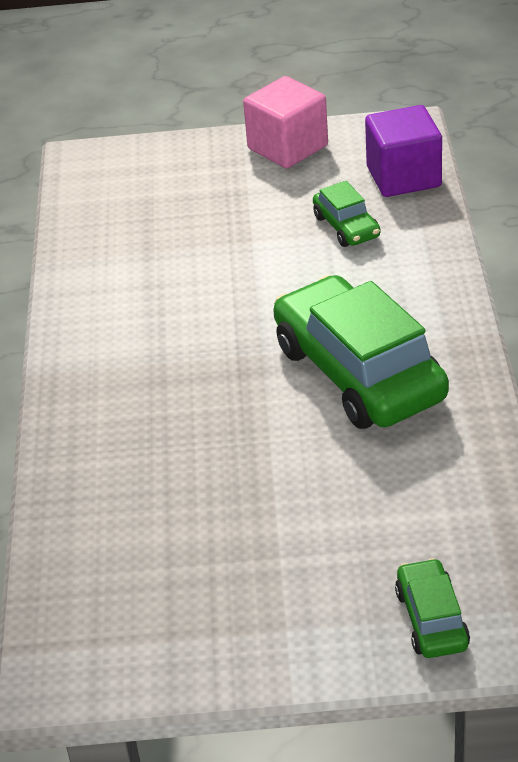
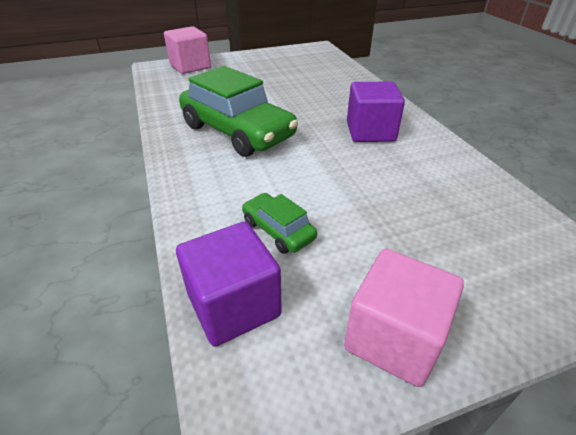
camera: 160 degrees right, 0 degrees up
(152, 344) = (370, 132): none -> purple cube
(431, 619) = (190, 66): green car -> pink cube

